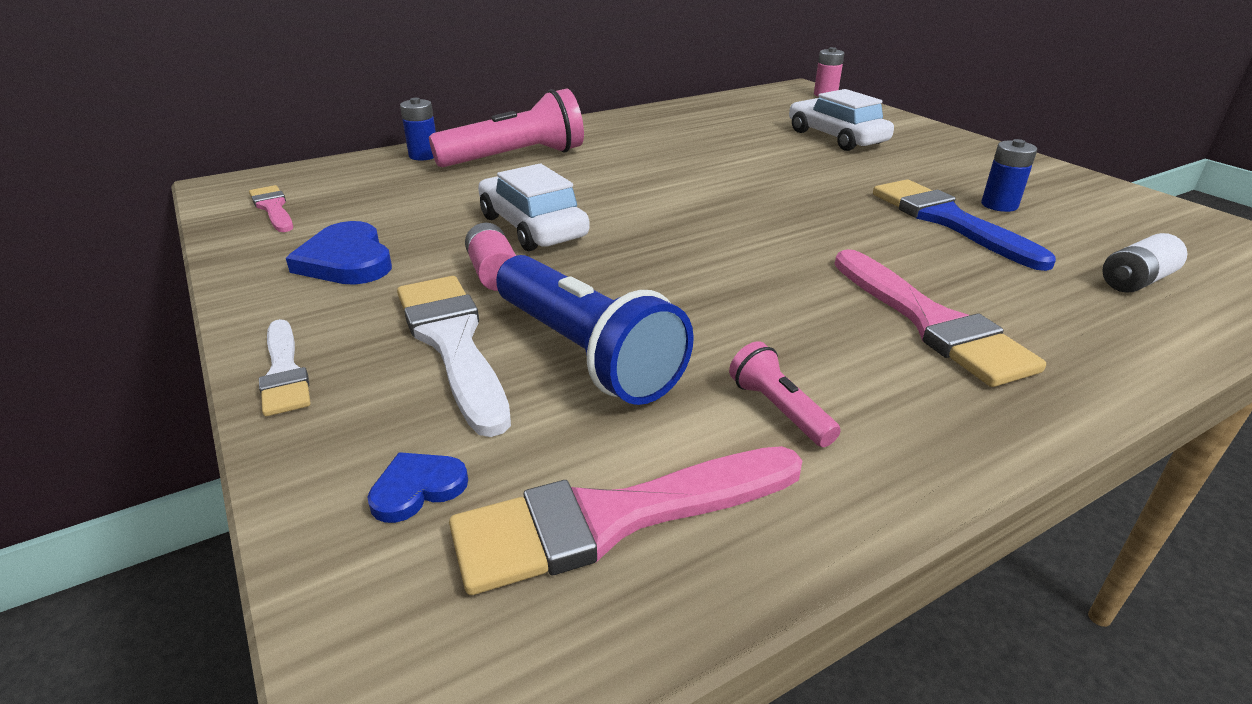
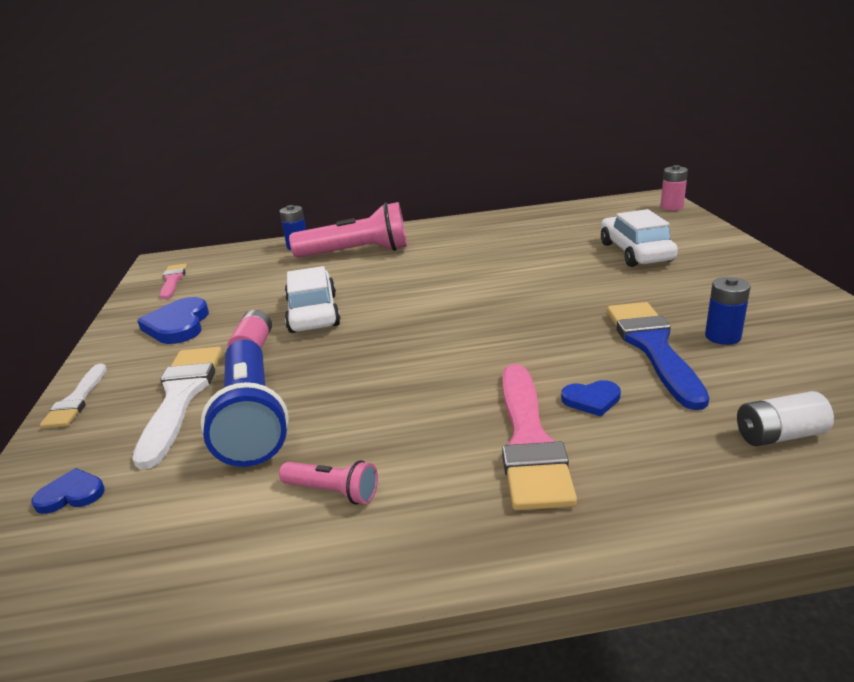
camera: 25 degrees right, 5 degrees down
(615, 518) = (153, 545): pink brush -> none
(779, 410) = (333, 491): pink flashlight -> pink flashlight turned 120 degrees clockwise
(946, 275) = (591, 400): none -> blue heart

